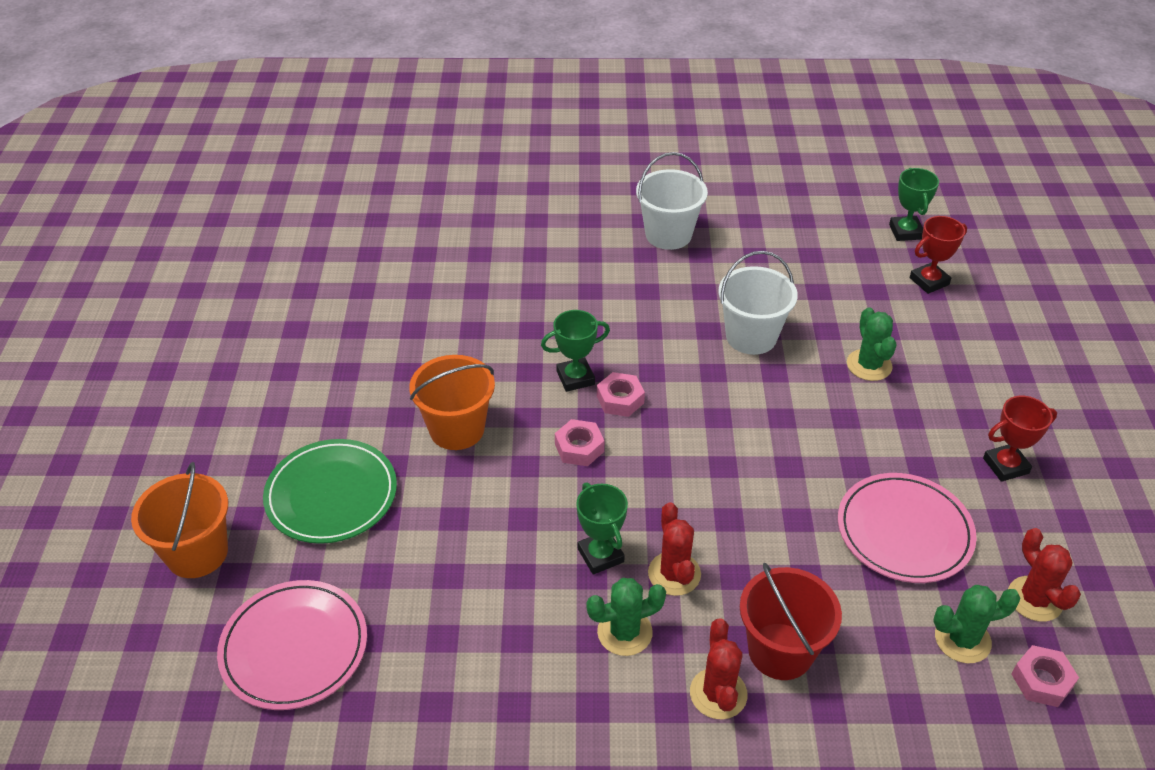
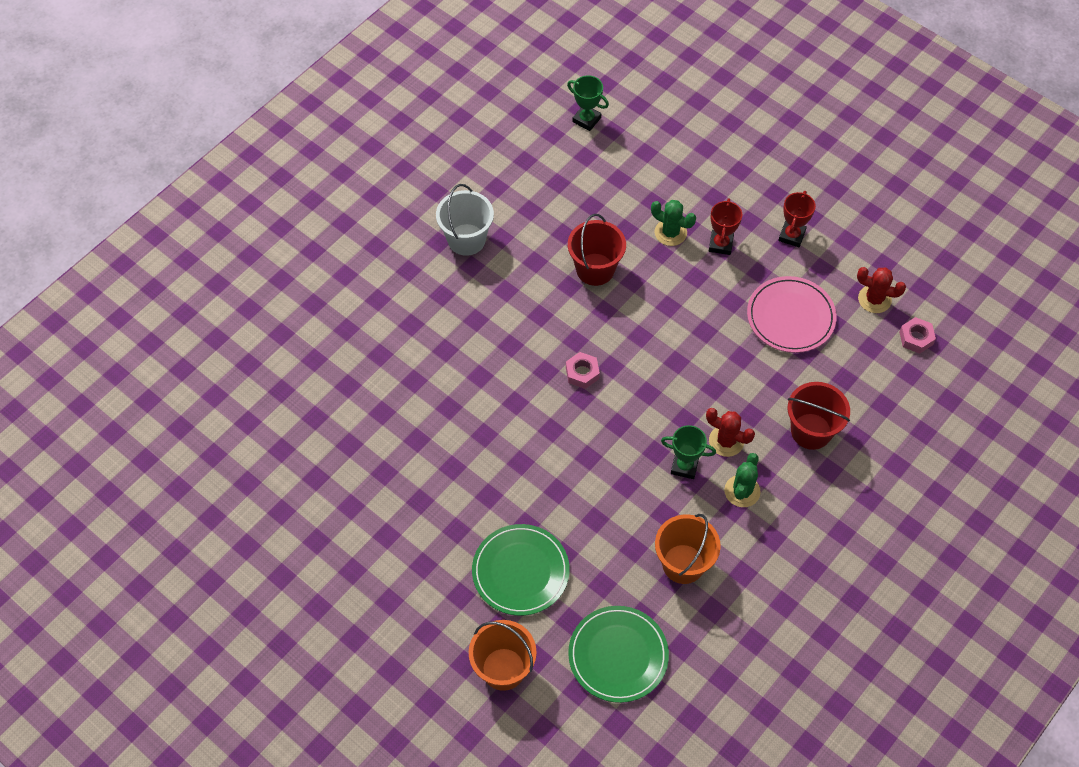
camera: 50 degrees left, 15 degrees up
(294, 648) = (618, 655): pink plate -> green plate
(457, 429) = (527, 473): orange bucket -> orange bucket (683, 564)
(575, 378) = (543, 382): green trophy -> none
(579, 448) = (600, 421): pink nut -> none
(718, 694) = (811, 477): red cactus -> none
(751, 336) = (595, 269): white bucket -> red bucket
(929, 281) = (636, 146): red trophy -> red trophy (721, 244)
(962, 639) = (869, 349): green cactus -> none

